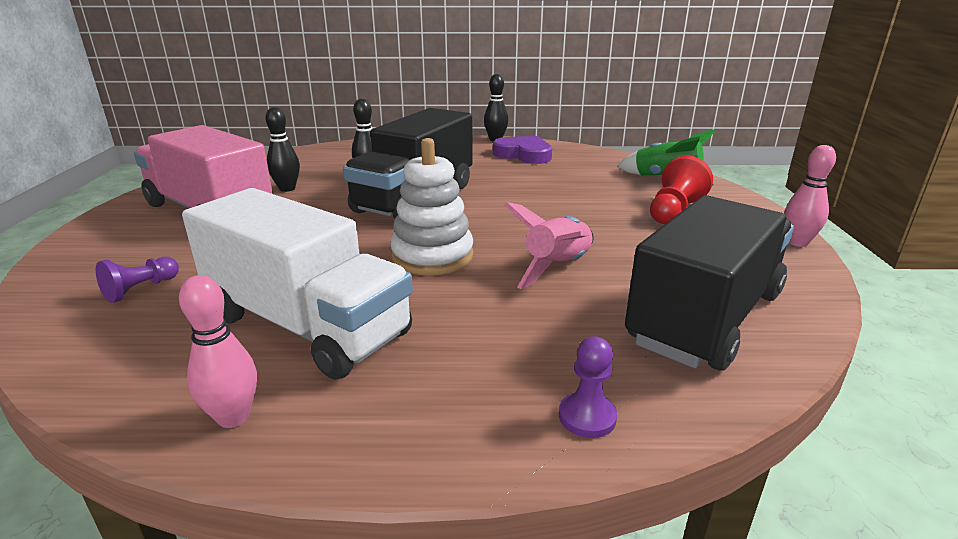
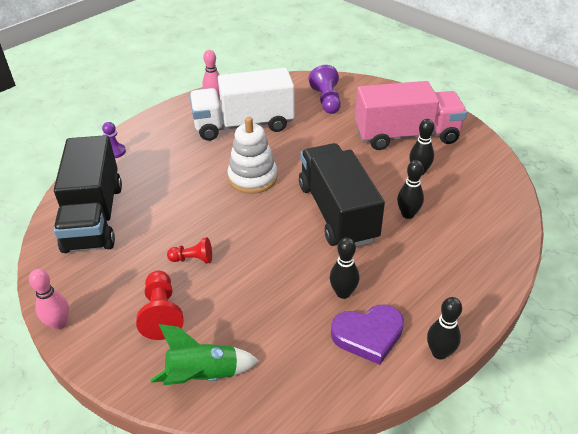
camera: 135 degrees right, 15 degrees up
(141, 289) = (326, 100): purple pawn -> purple pawn, size x1.57
(505, 169) = (343, 293): none -> black bowling pin
(557, 267) = (186, 208): pink rocket -> none
(604, 227) = (193, 259): none -> red pawn

